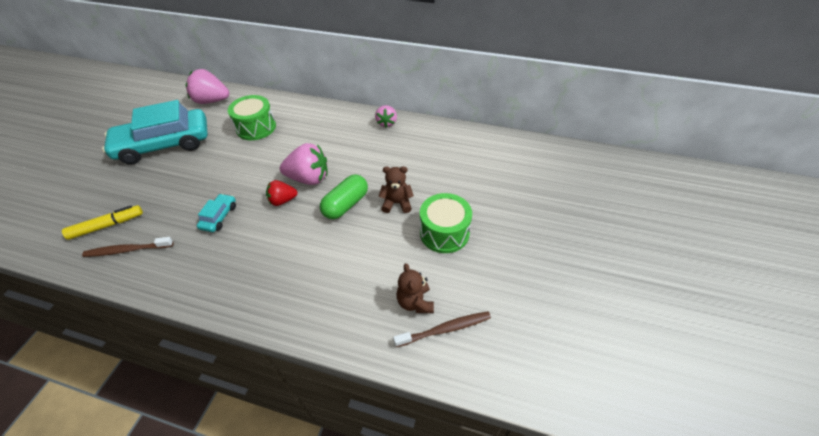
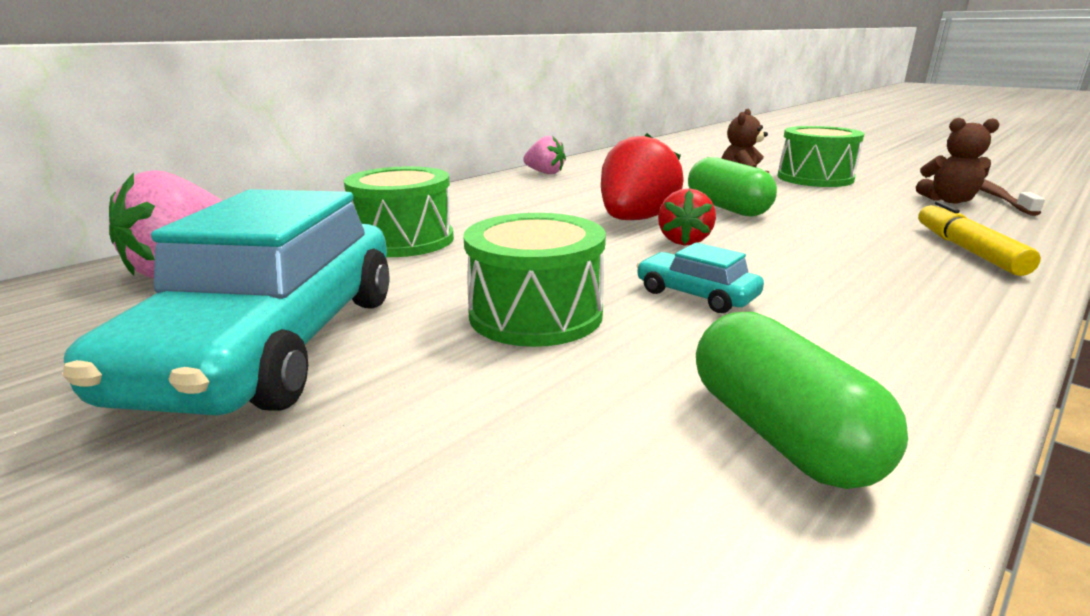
camera: 65 degrees left, 25 degrees down
(106, 226) = (619, 480): yellow marker -> yellow marker (967, 250)
(127, 250) = (779, 433): brown toothbrush -> green capsule
(193, 184) = (535, 314): none -> green drum
(309, 178) = (635, 220): pink strawberry -> red strawberry

